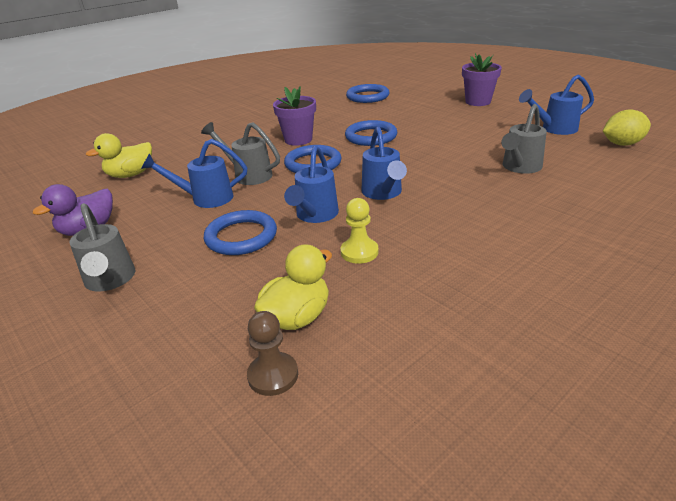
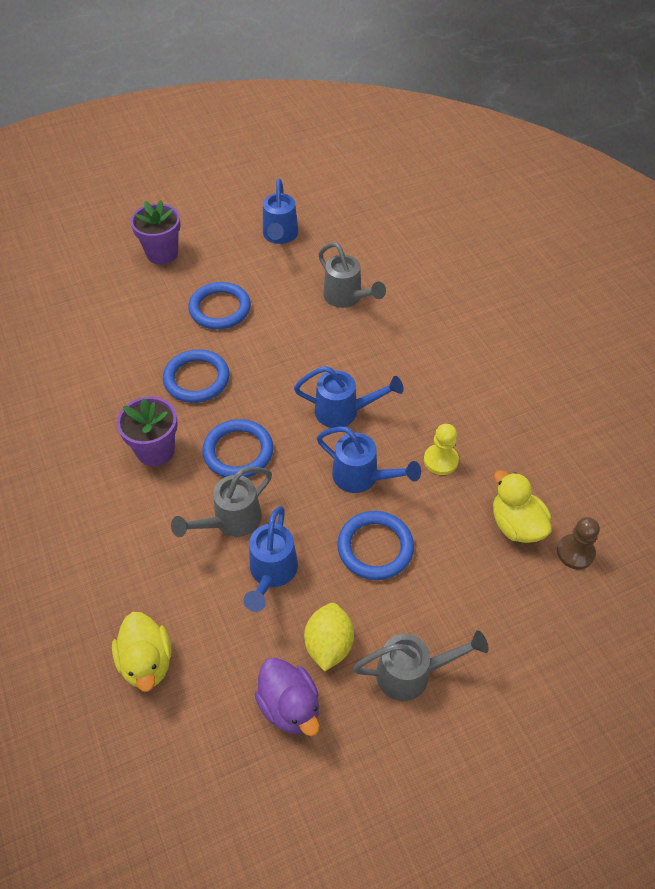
camera: 75 degrees left, 20 degrees up
(367, 96) = (54, 341): blue ring -> blue ring (220, 309)
(622, 144) = (340, 214): yellow lemon -> yellow lemon (329, 645)

